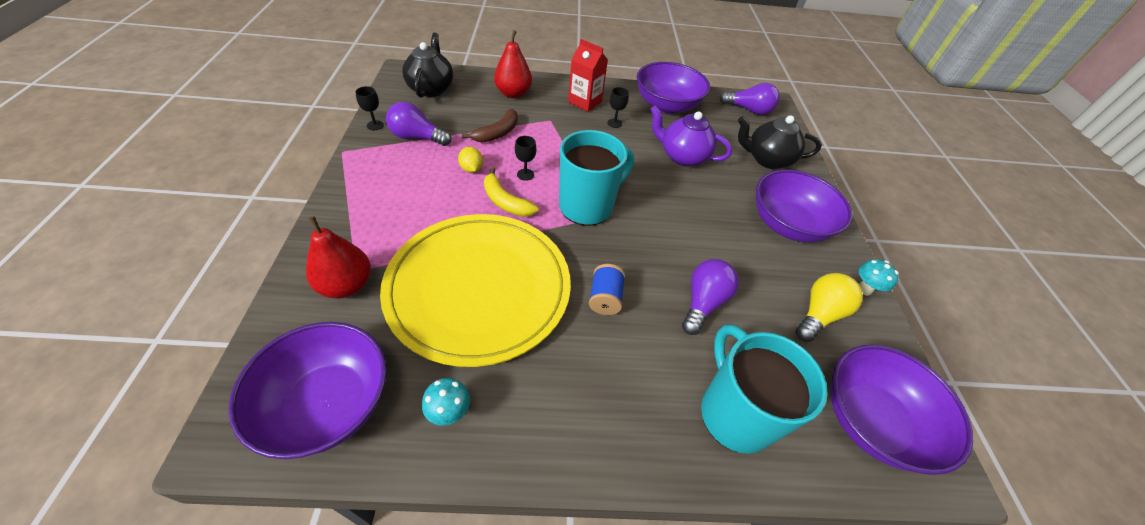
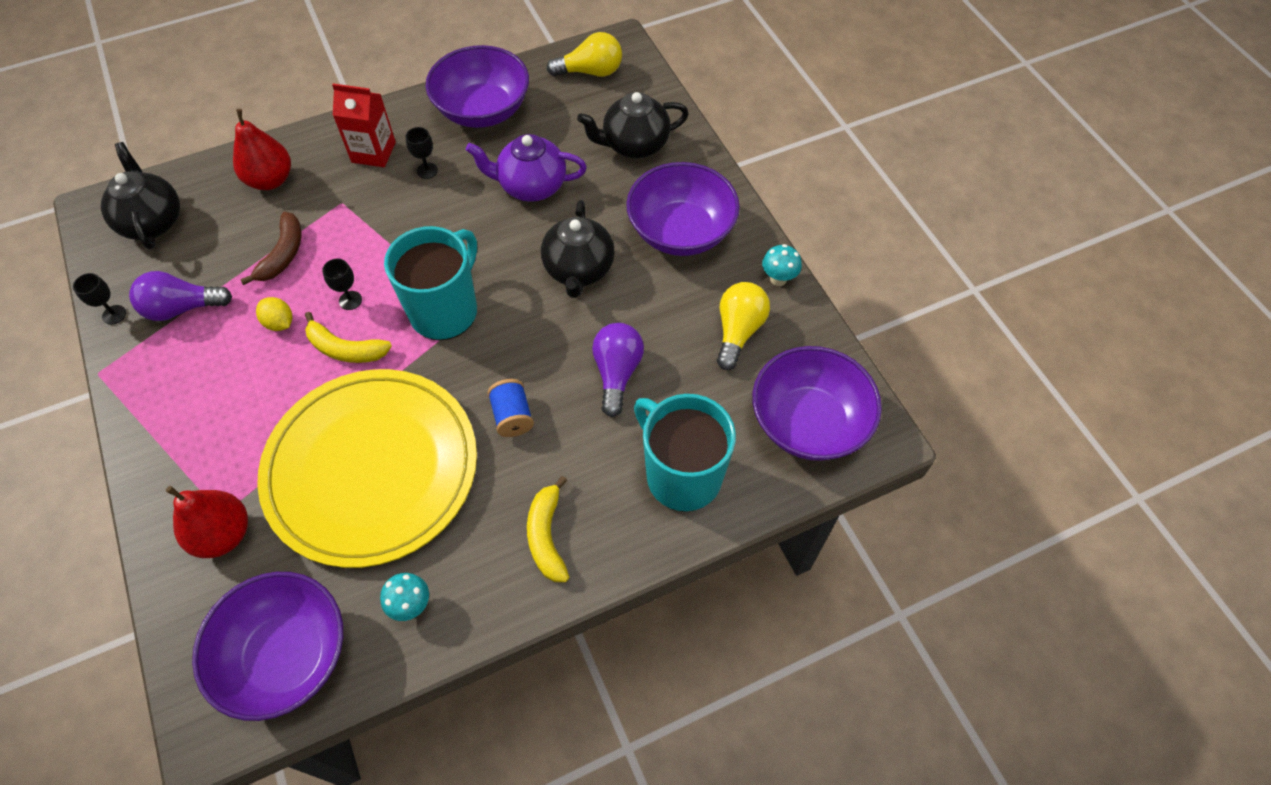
camera: 20 degrees left, 10 degrees up
(592, 409) = (547, 536): none -> yellow banana
(698, 219) = (579, 270): none -> black teapot
(748, 110) = (590, 72): purple light bulb -> yellow light bulb

